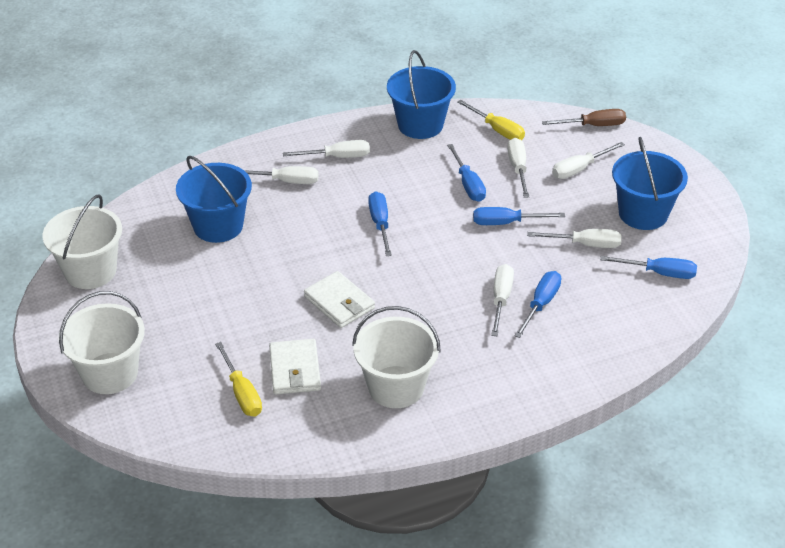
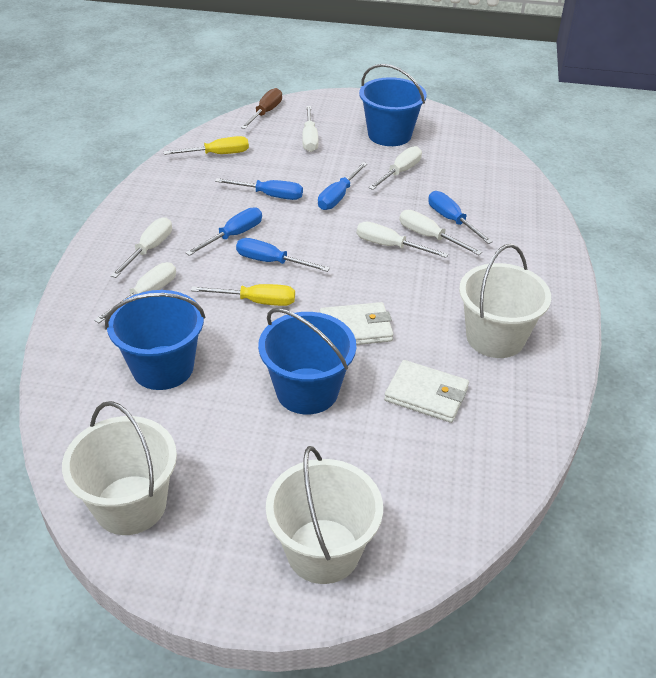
camera: 60 degrees left, 0 degrees up
(242, 393) = (432, 446): yellow screwdriver -> yellow screwdriver (256, 301)
(420, 125) = (162, 187): blue bucket -> blue bucket (307, 391)
(518, 168) = (277, 165): white screwdriver -> white screwdriver (390, 246)
(659, 273) = (461, 155): blue screwdriver -> blue screwdriver (233, 235)

